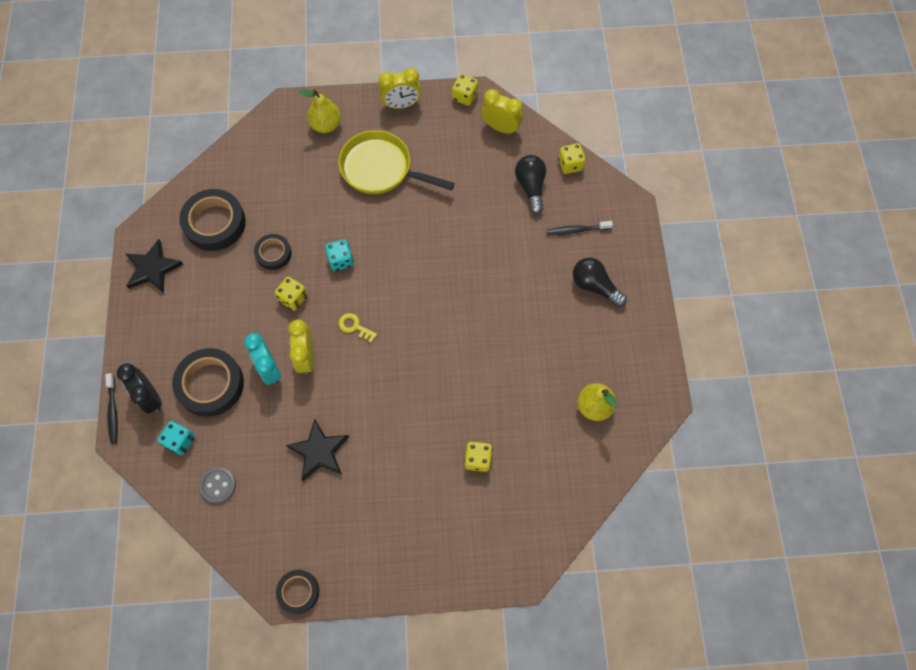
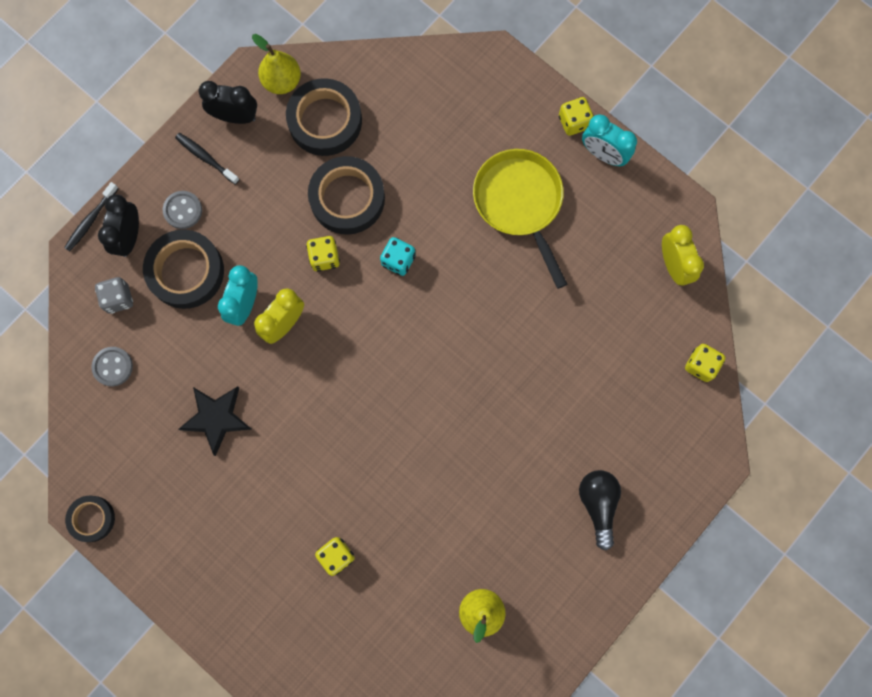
camera: 45 degrees right, 10 degrees up
(153, 268) = (235, 116): black star -> black clock
(172, 351) = (183, 210): none -> grey button
(180, 441) = (118, 299): turquoise dice -> grey dice
(273, 253) = (347, 198): black tape -> black tape, size x1.75
(326, 125) = (513, 111): yellow pear -> yellow pear (282, 81)
(355, 326) = (350, 335): yellow key -> none
(401, 105) = (603, 154): yellow clock -> turquoise clock
(464, 96) = (672, 201): yellow dice -> yellow dice (574, 122)
(531, 187) = (640, 352): black light bulb -> none
(576, 230) = (638, 435): black toothbrush -> black toothbrush (206, 158)

